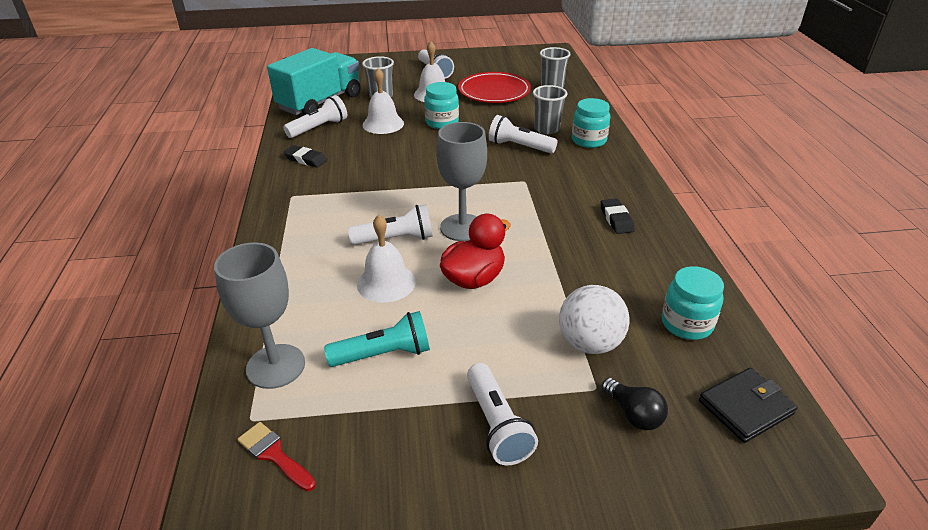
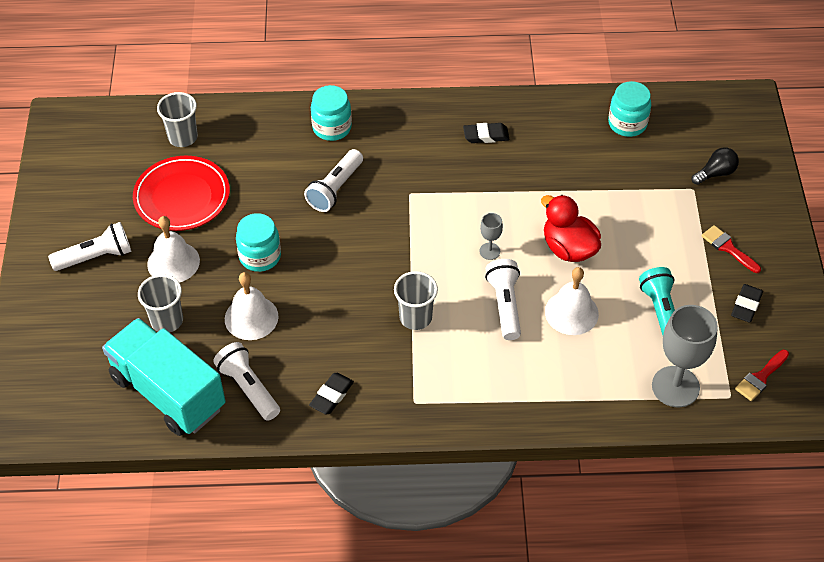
camera: 85 degrees left, 15 degrees up
(396, 442) = (746, 305): none -> black eraser
(462, 227) = (489, 251): grey goblet -> grey goblet, size x0.47
(497, 425) = (728, 248): white flashlight -> red brush
(547, 129) = (297, 159): grey cup -> grey cup (415, 317)
(589, 343) = (648, 184): white ball -> none
(745, 407) = (707, 116): black wallet -> none

